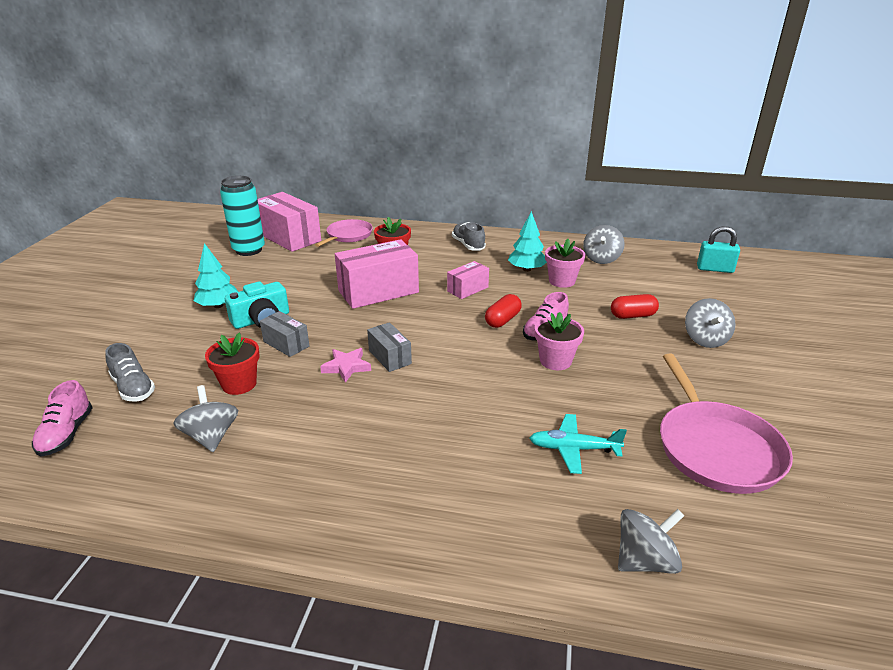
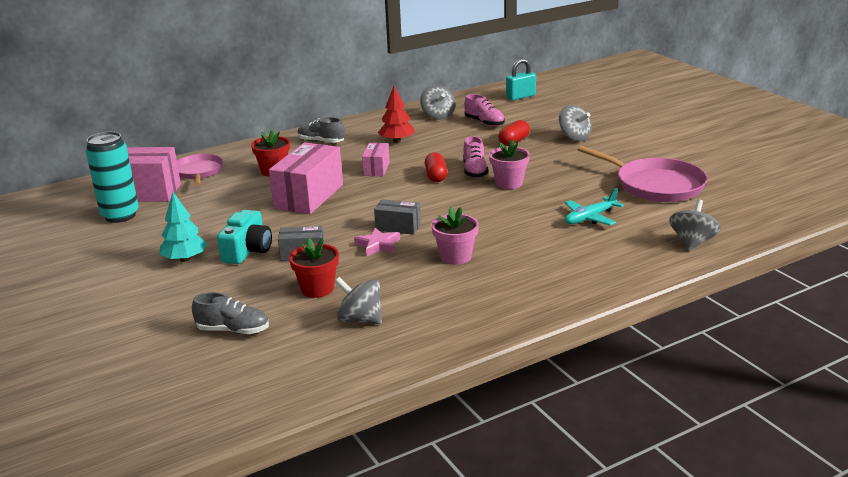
camera: 40 degrees left, 5 degrees down
(66, 434) = (241, 375): pink shoe -> pink shoe (484, 123)
(526, 269) = (397, 141): turquoise tree -> red tree
(562, 281) = (434, 139): pink flower pot -> pink flower pot (455, 257)

